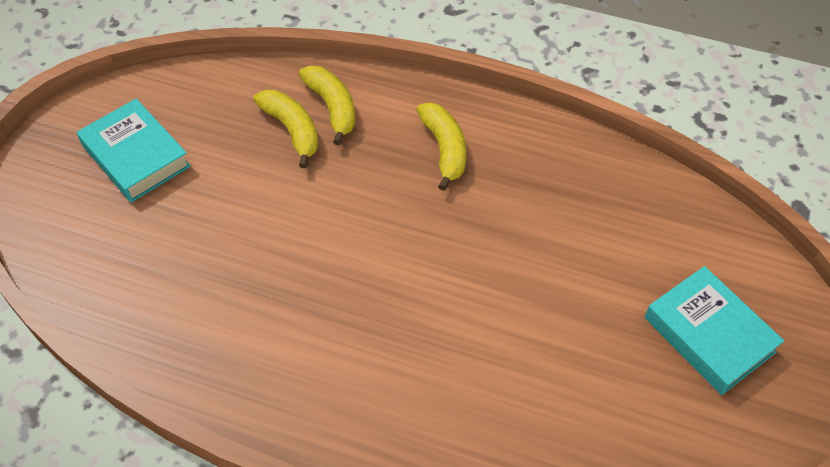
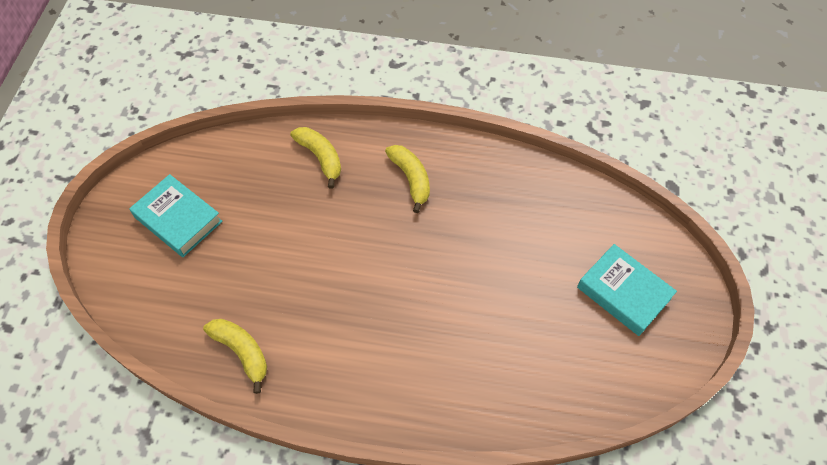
camera: 10 degrees left, 5 degrees up
(292, 130) = (294, 180): yellow banana -> yellow banana (242, 352)

